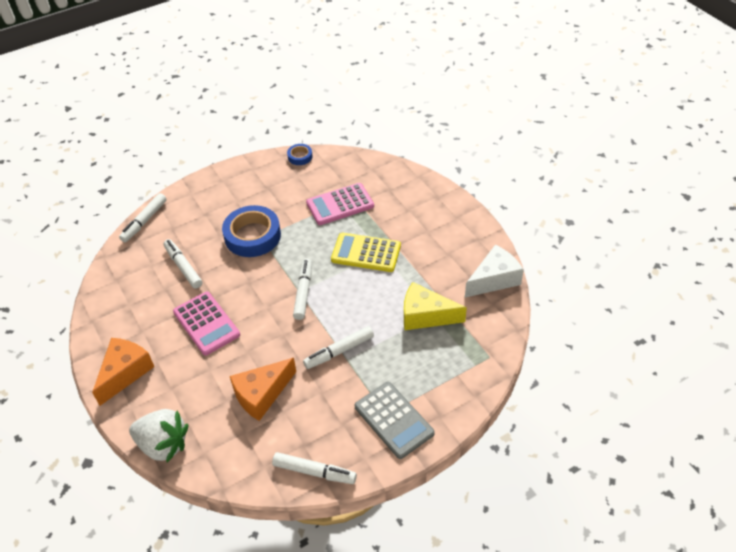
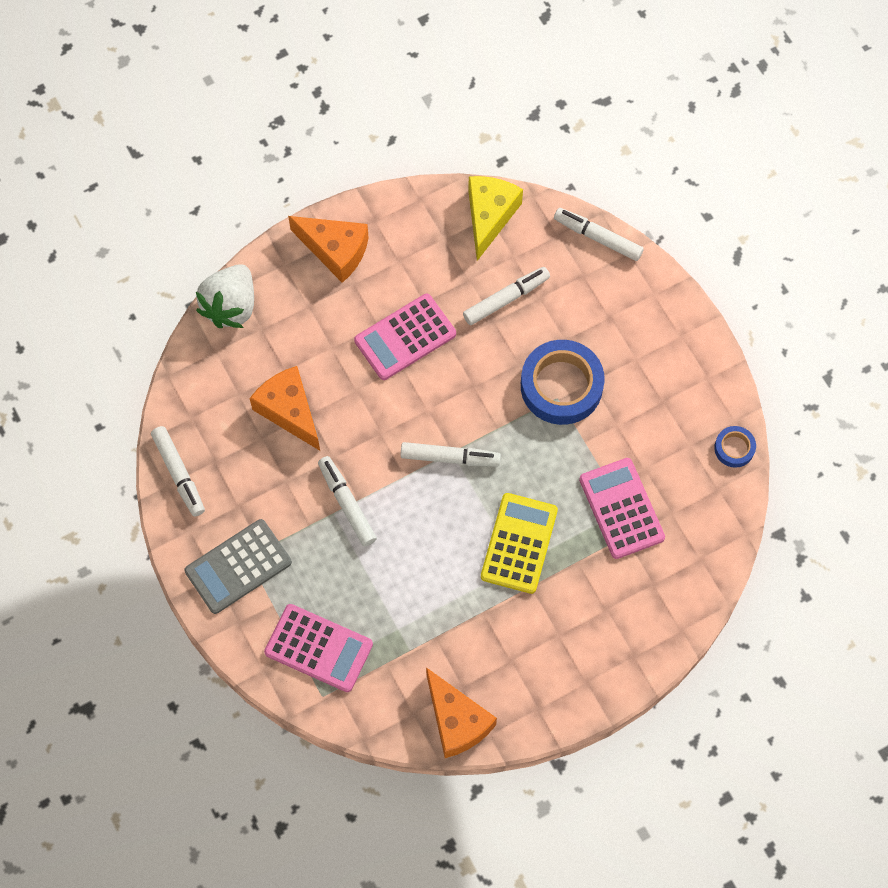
camera: 90 degrees right, 20 degrees up
(314, 471) = (179, 473): white marker -> white marker turned 45 degrees counterclockwise
(425, 316) = (397, 618): yellow cheese -> yellow cheese (489, 216)
(453, 361) = (319, 648): none -> pink calculator
(494, 279) = (456, 721): white cheese -> orange cheese

